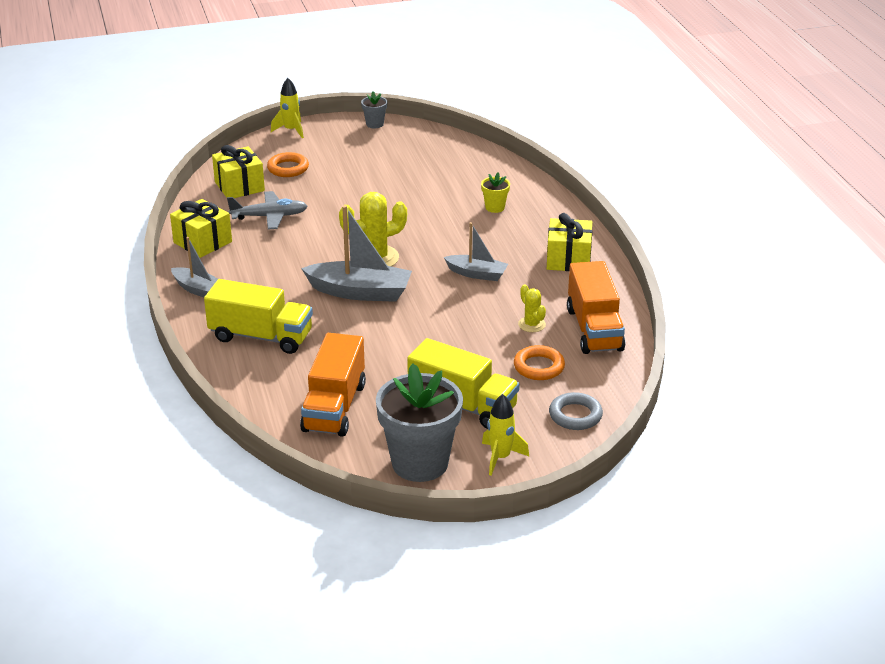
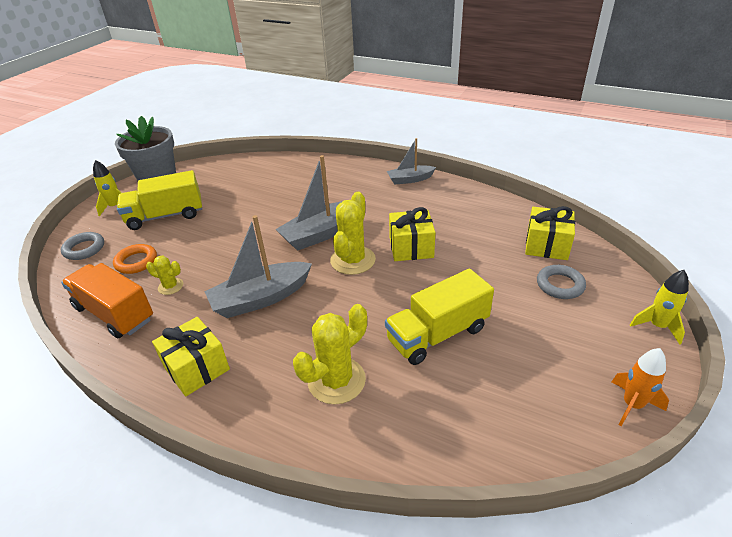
camera: 135 degrees right, 5 degrees up
(202, 242) = (470, 200): yellow gift -> yellow gift (411, 247)
(261, 336) = (331, 181): yellow truck -> yellow truck (437, 334)
(269, 217) = (476, 239): grey plane -> none
(288, 168) = (560, 285): orange ring -> grey ring
(334, 407) = (237, 179): orange truck -> none
(375, 124) = (632, 405): grey flower pot -> orange rocket
(477, 274) = (261, 298): grey boat -> grey boat, size x1.65
(495, 207) = (336, 380): yellow flower pot -> yellow cactus

